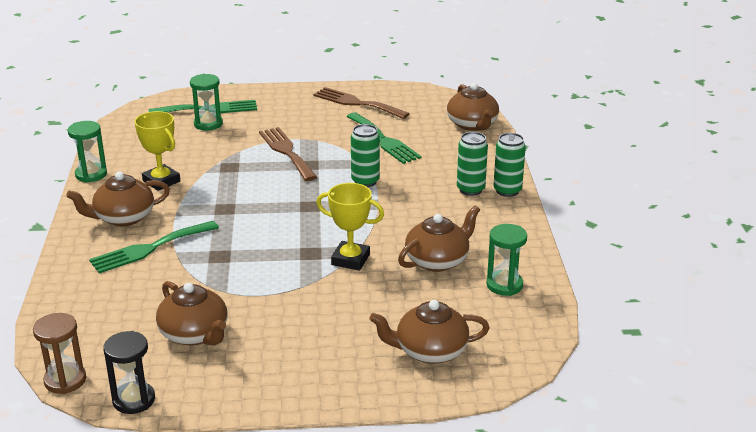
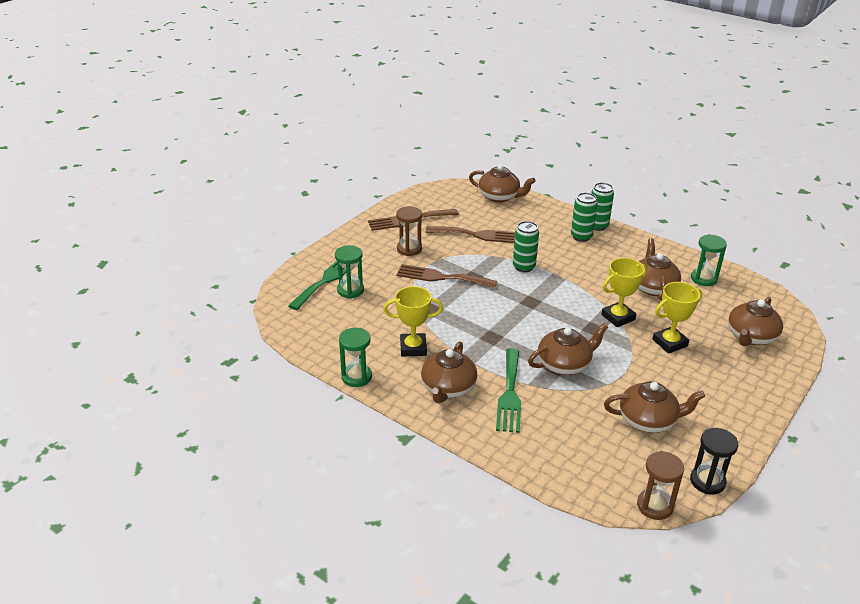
camera: 50 degrees left, 5 degrees up
(230, 259) = (565, 364): none -> brown teapot
(309, 121) = (409, 249): none -> brown hourglass
(346, 304) = (670, 343): none -> yellow trophy
(384, 140) = (477, 235): green fork -> brown fork

